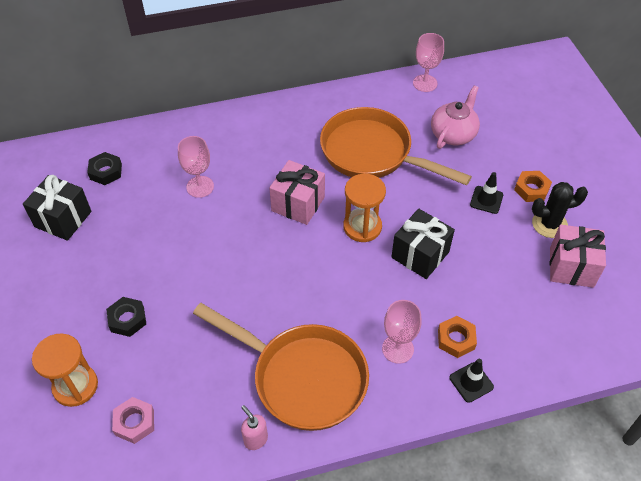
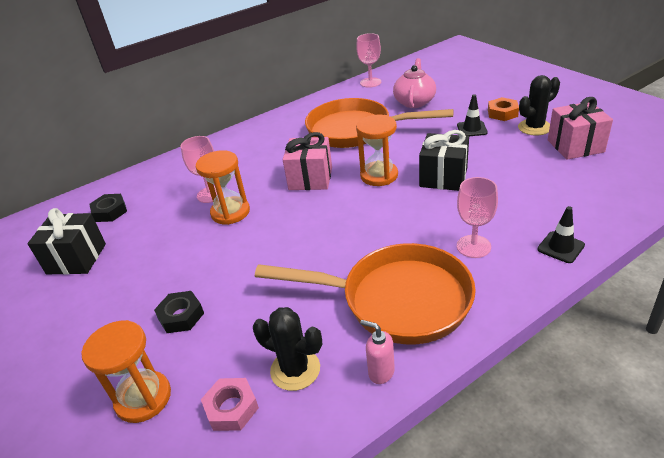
camera: 15 degrees left, 15 degrees down
(194, 409) = (295, 369): none -> black cactus
(209, 217) = (230, 212): none -> orange hourglass
(456, 339) = (521, 222): orange nut -> none

